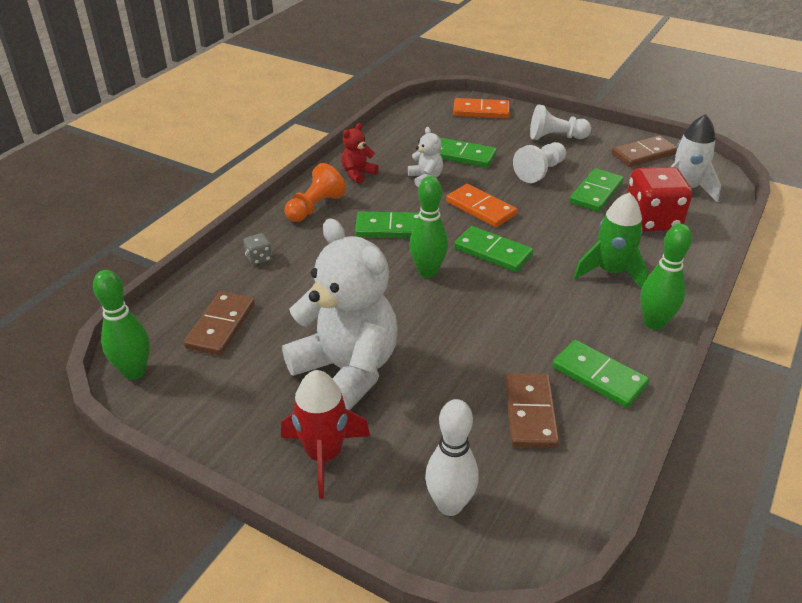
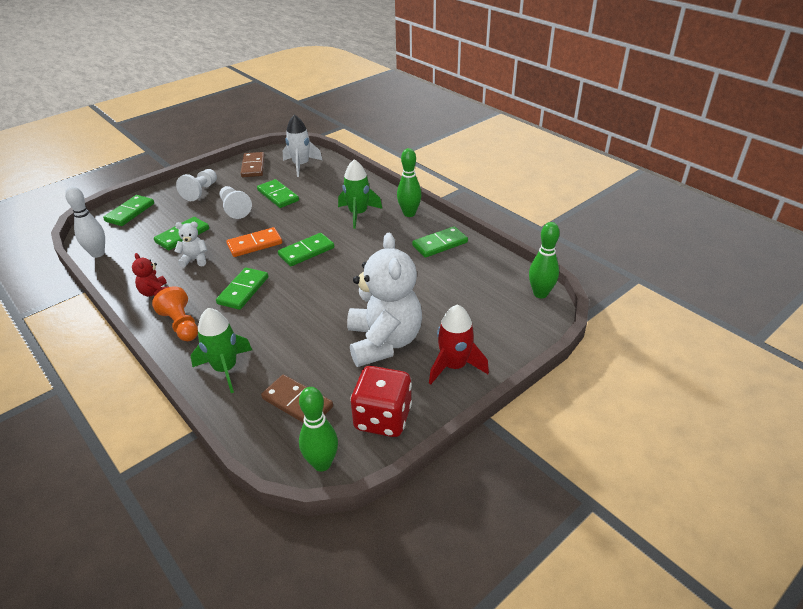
camera: 70 degrees left, 0 degrees up
(259, 258) = (225, 369): grey dice -> green rocket
(347, 371) = (384, 342): white teddy bear -> white teddy bear turned 105 degrees clockwise
(427, 272) = (307, 284): green bowling pin -> green bowling pin (540, 294)
(450, 505) = (510, 321): white bowling pin -> white bowling pin (98, 253)
(481, 111) = (130, 212): orange domino -> green domino
(530, 413) = (456, 275): brown domino -> none
(651, 220) = (322, 186): red dice -> red dice (382, 418)

